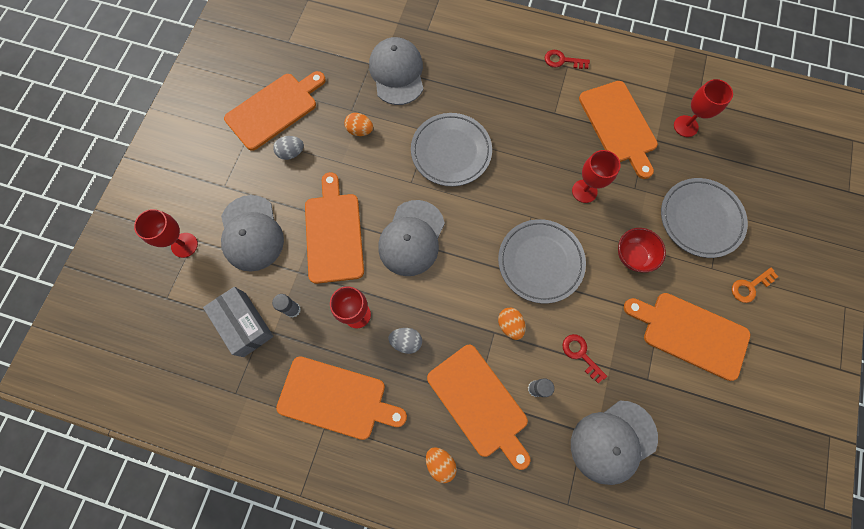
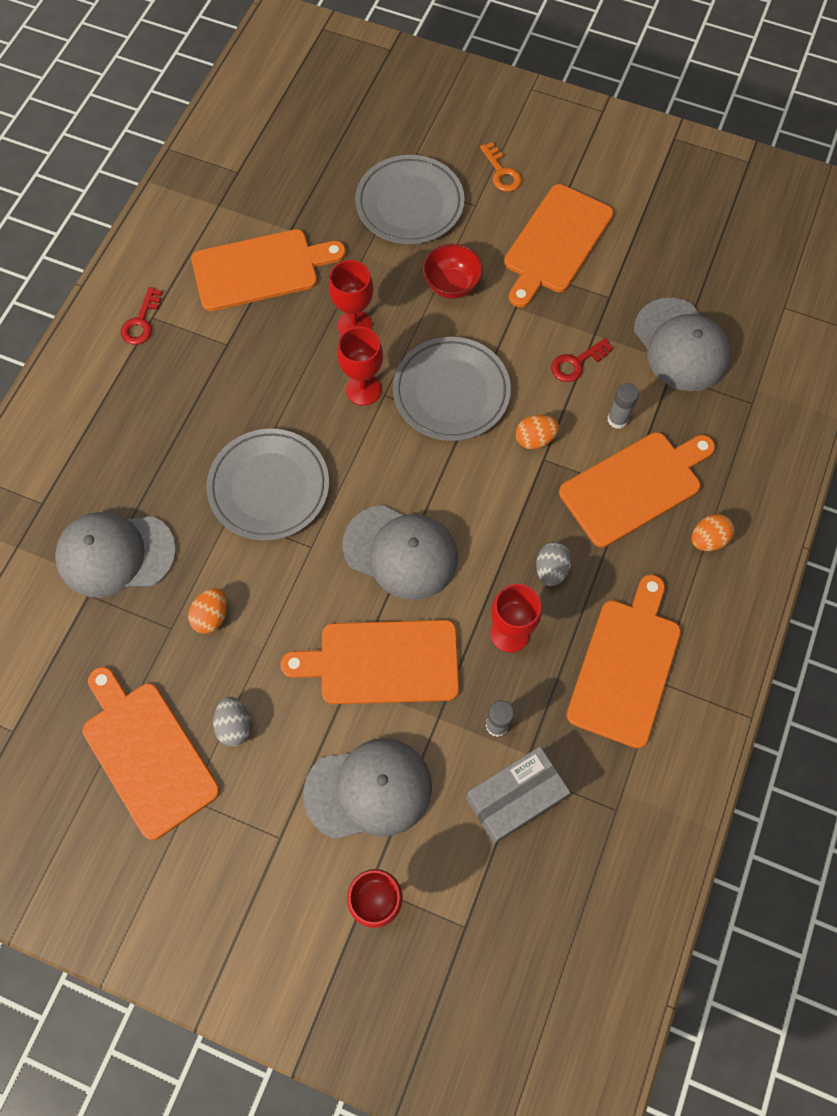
camera: 85 degrees left, 5 degrees down
(685, 126) = (275, 194): red goblet -> red goblet (363, 389)

